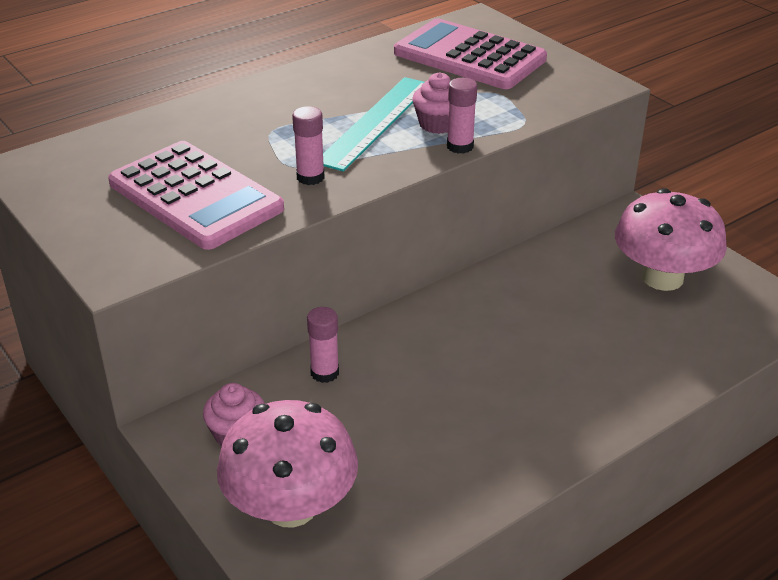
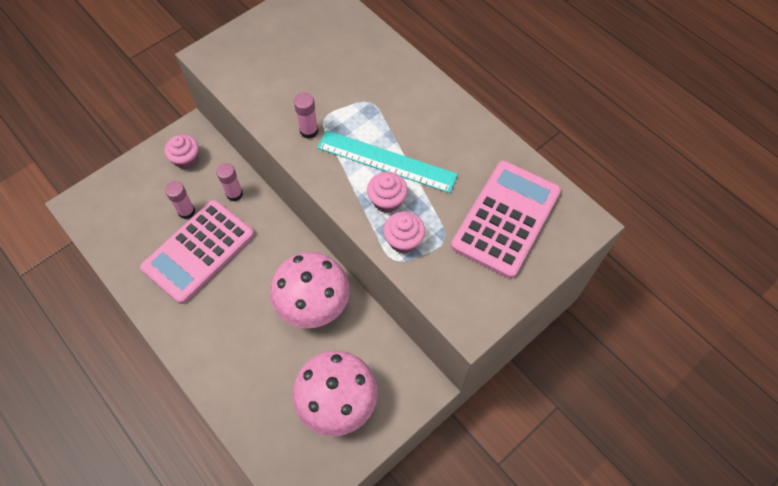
camera: 85 degrees right, 25 degrees up
(195, 196) = (284, 75): pink calculator -> pink calculator (199, 251)
(291, 506) = (133, 190): pink mushroom -> pink mushroom (313, 303)
(460, 146) = (355, 216): pink glue stick -> pink glue stick (186, 211)
(497, 116) = (403, 240): none -> pink cupcake

